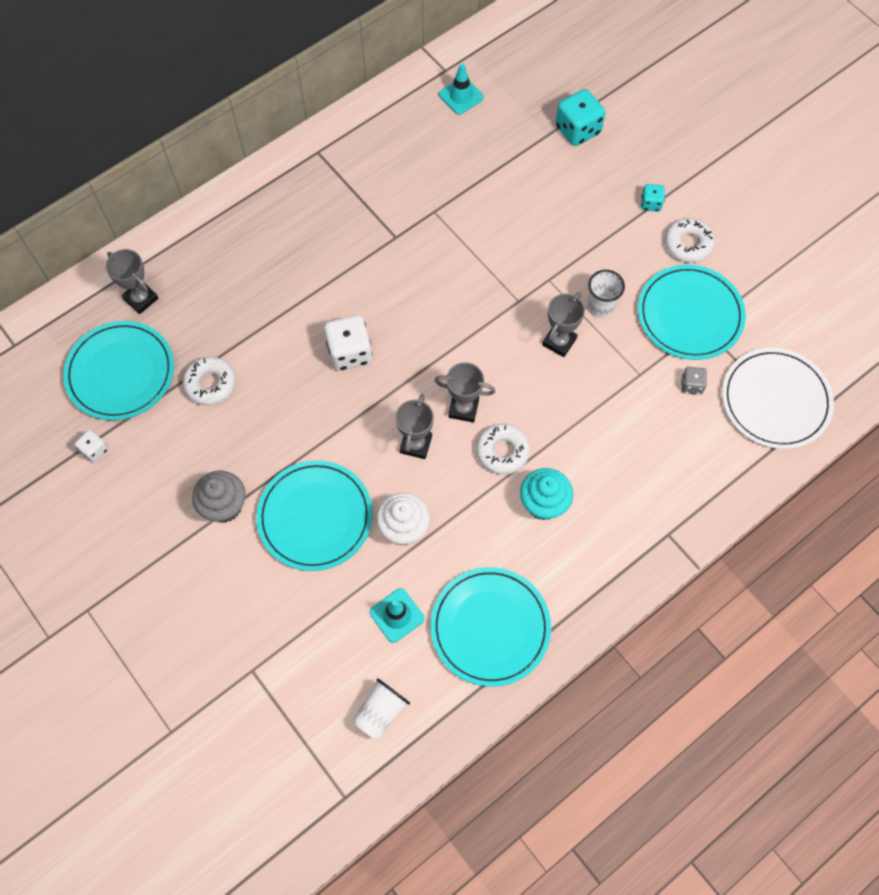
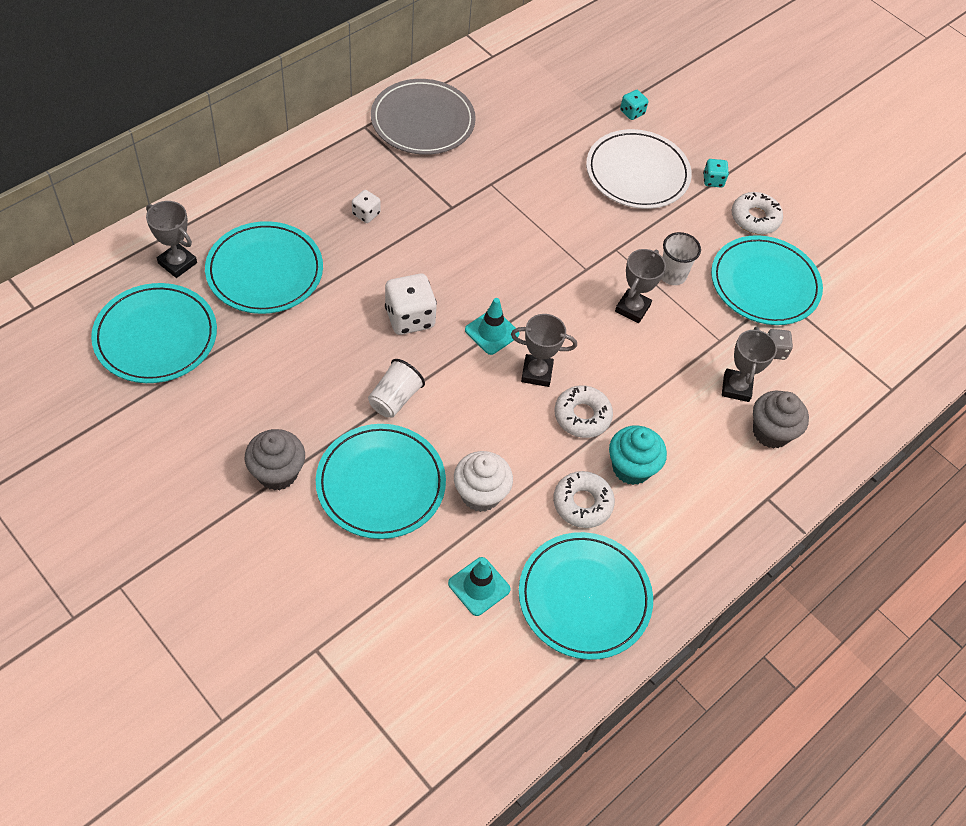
camera: 10 degrees left, 10 degrees down
(95, 450) = (127, 416): white dice -> white dice (366, 214)
(210, 384) = (257, 348): white donut -> white donut (582, 503)
(219, 306) = (265, 271): none -> turquoise plate
(373, 144) = (423, 121): none -> grey plate
(380, 712) = (467, 692): white cup -> white cup (394, 399)
(416, 444) = (488, 409): grey trophy -> grey trophy (736, 388)
(461, 96) = (510, 79): turquoise traffic cone -> turquoise traffic cone (492, 332)
(577, 130) = (632, 112): turquoise dice -> turquoise dice, size x0.54
(678, 468) = (771, 432): none -> grey cupcake
(775, 400) = (862, 365): white plate -> white plate (637, 173)

